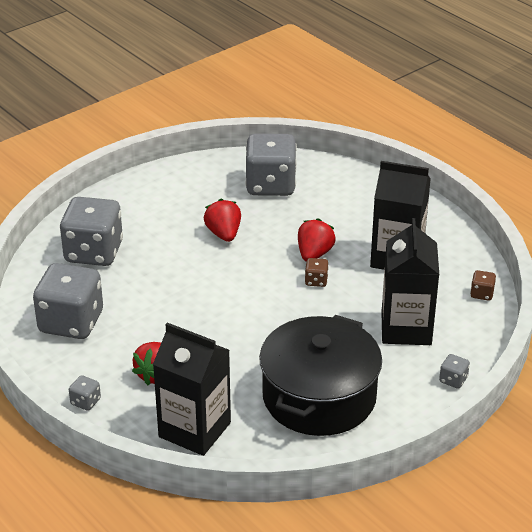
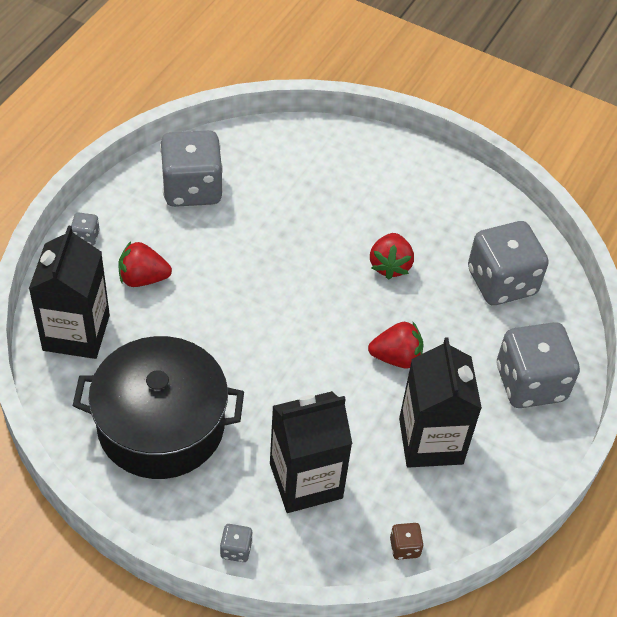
camera: 65 degrees right, 15 degrees up
(94, 252) = (305, 169): grey dice -> grey dice (530, 383)
(224, 234) = (390, 265): red strawberry -> red strawberry turned 135 degrees clockwise
(316, 281) = (349, 372): brown dice -> none

